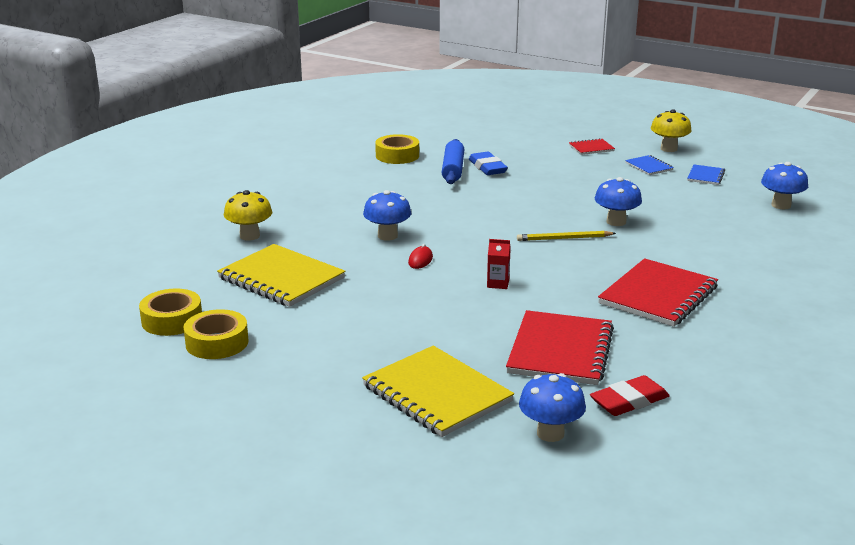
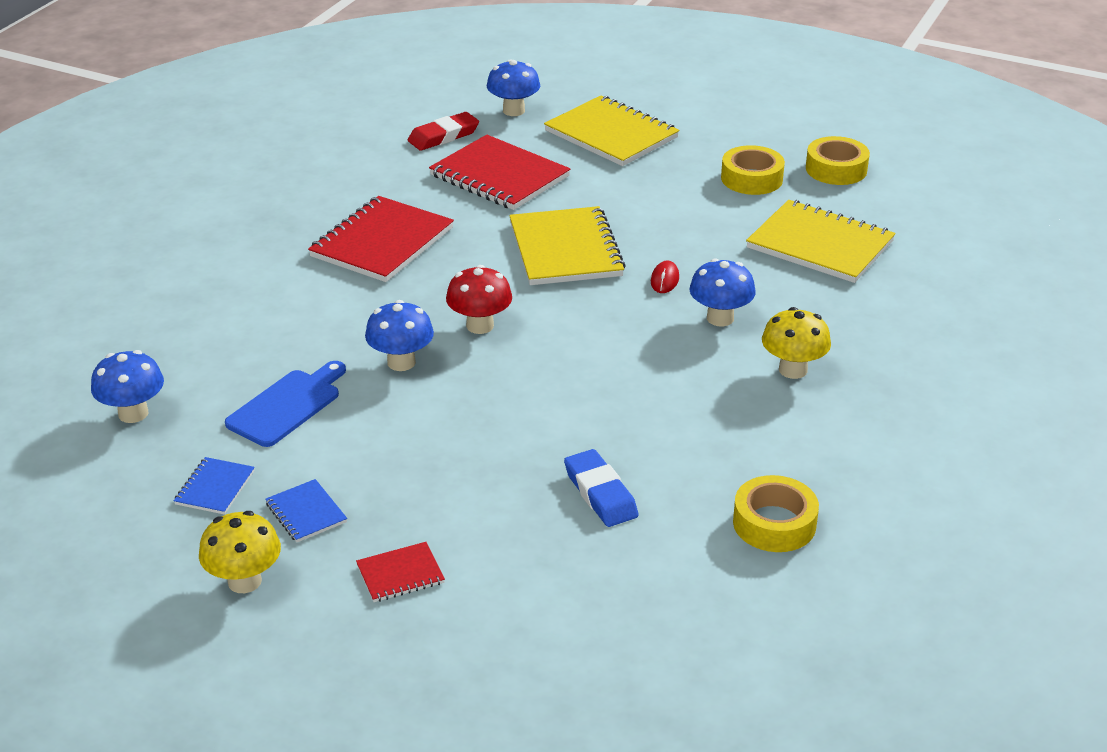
camera: 175 degrees right, 10 degrees up
(172, 320) = (900, 189): yellow tape -> yellow tape (751, 179)
(249, 236) = (904, 309): yellow mushroom -> yellow mushroom (793, 370)
(453, 169) = (661, 483): blue rolling pin -> none
(498, 284) = (565, 250): red carton -> yellow notebook
(560, 351) = (499, 176): red notebook -> red notebook turned 60 degrees counterclockwise
(564, 238) = (480, 326): yellow pencil -> red mushroom
(683, 205) = (287, 405): none -> blue cutting board

